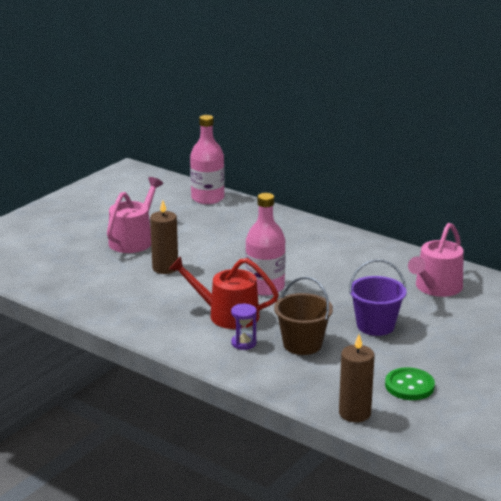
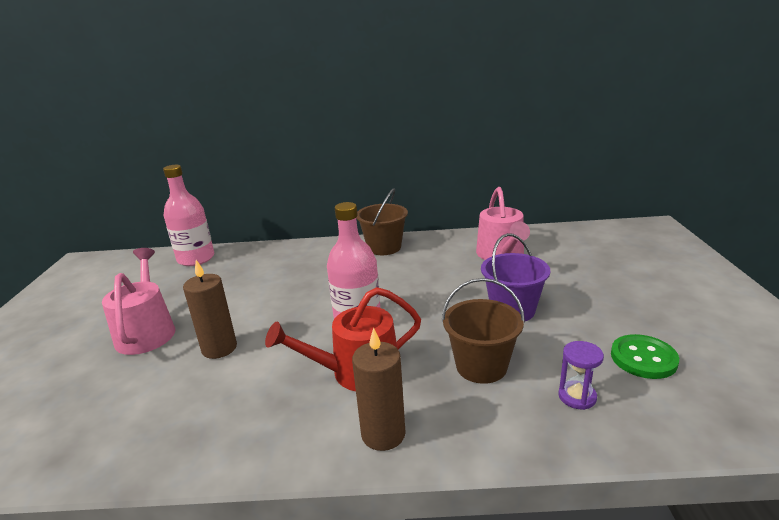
camera: 35 degrees left, 0 degrees up
(243, 343) = (420, 400): purple hourglass -> purple hourglass (577, 397)
(353, 244) = (384, 247): none -> brown bucket
(354, 413) = (662, 427): brown candle -> brown candle (383, 434)

